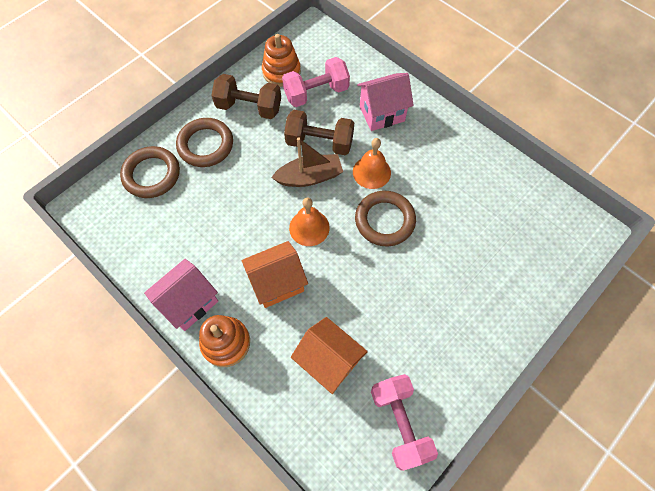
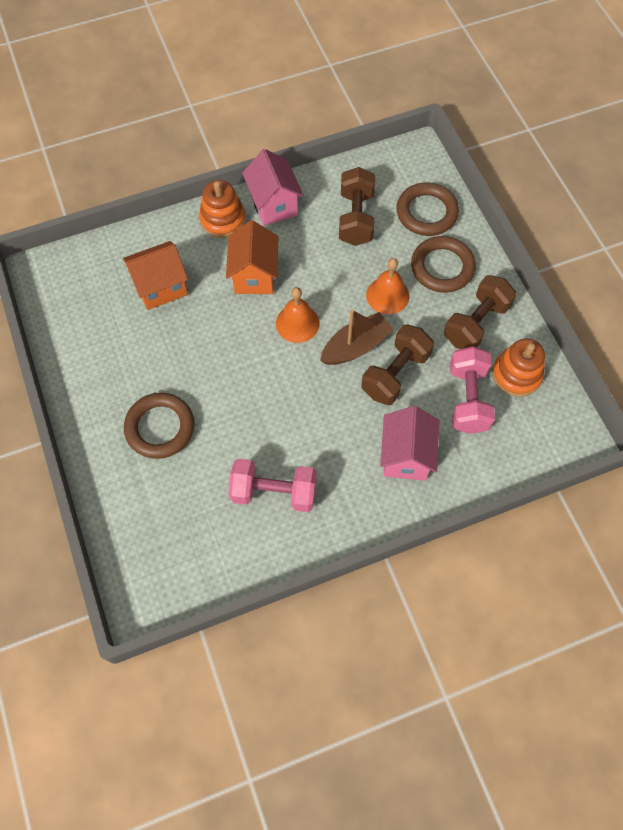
camera: 115 degrees right, 0 degrees up
(179, 226) = (356, 218): none -> brown dumbbell
(309, 177) = (356, 346): brown boat -> brown boat turned 135 degrees counterclockwise
(371, 172) = (332, 408): orange bell -> orange bell (387, 295)
(384, 220) = (268, 394): brown ring -> brown ring (160, 427)
(399, 423) = (79, 318): pink dumbbell -> pink dumbbell (274, 492)

